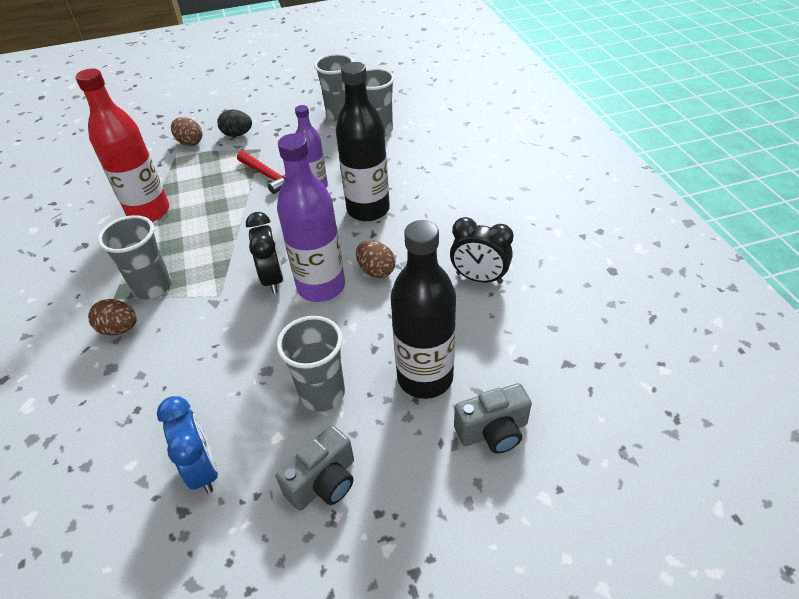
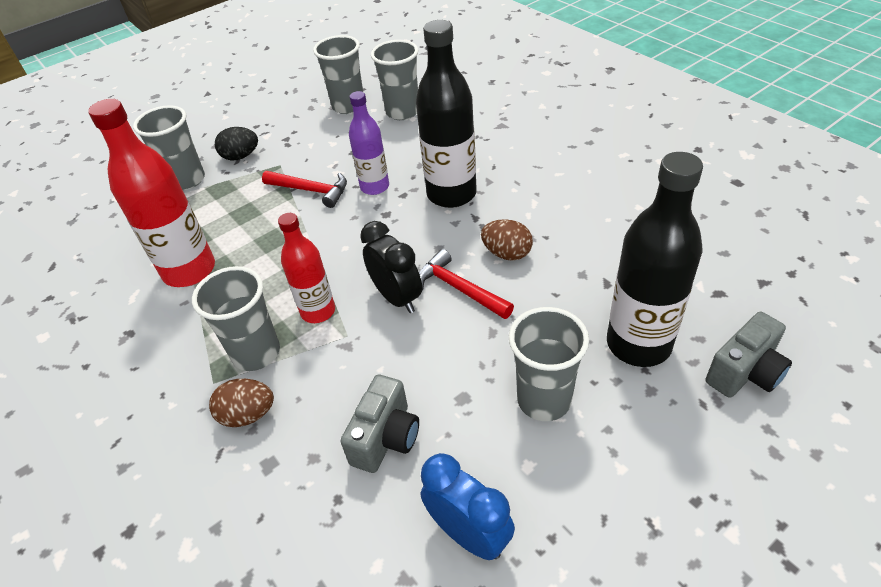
camera: 20 degrees left, 0 degrees up
(190, 143) = (187, 180): brown egg -> grey cup
(212, 270) = (318, 311): none -> red bottle
(321, 287) = (459, 288): purple bottle -> red hammer
(324, 482) = (615, 492): grey camera -> grey camera (386, 438)
(479, 278) = (618, 228): black clock -> none

